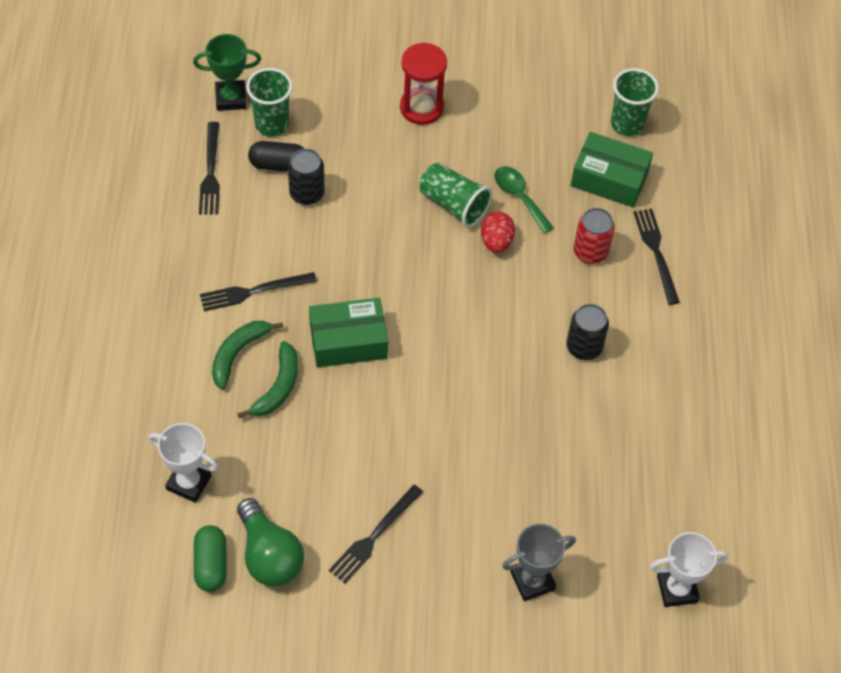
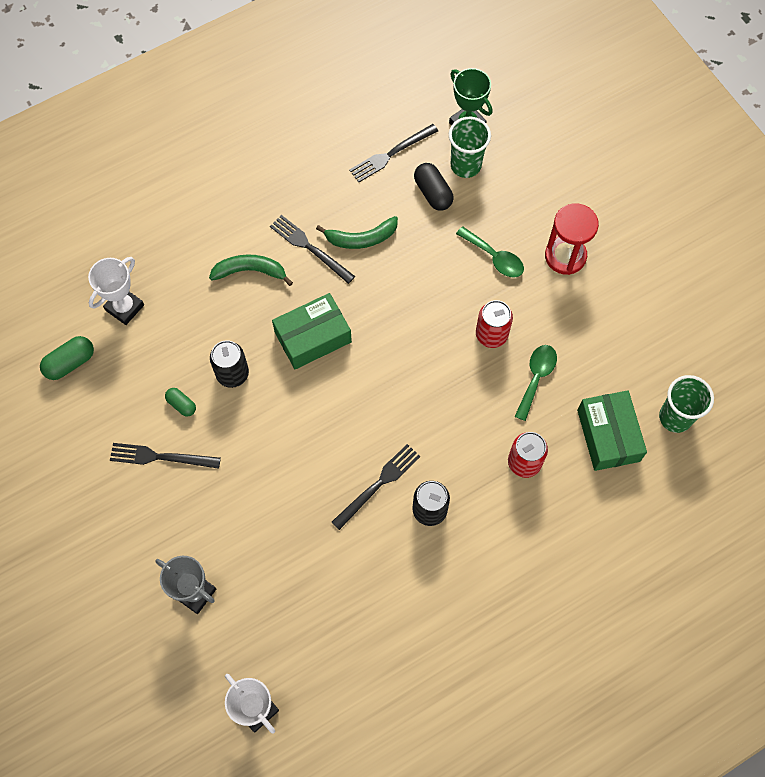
camera: 60 degrees right, 10 degrees up
(188, 482) = (124, 307): white trophy -> white trophy turned 45 degrees clockwise
(269, 555) = (101, 396): green light bulb -> none
(277, 387) = (240, 315): green banana -> green banana (361, 238)
(307, 193) = (422, 228): black can -> black can (232, 374)
(333, 489) = (181, 404): none -> green capsule
(348, 341) = (313, 337): green box -> green box turned 75 degrees counterclockwise
(381, 158) = (494, 257): none -> green spoon
(453, 204) = (491, 334): green cup -> red can
(496, 242) = (480, 386): red egg -> none
(656, 252) = (563, 514): black fork -> black fork (378, 484)

